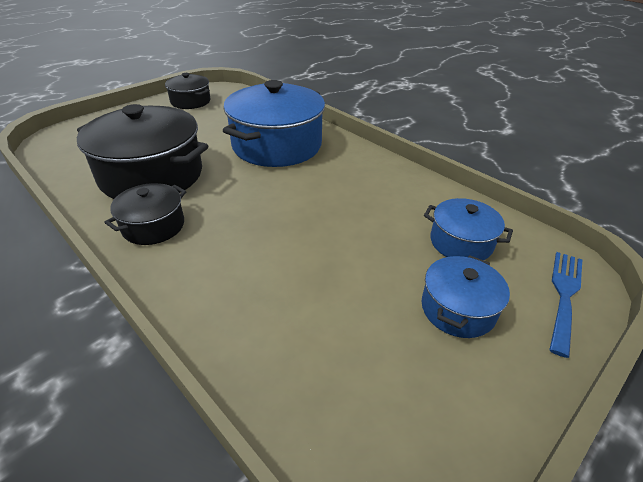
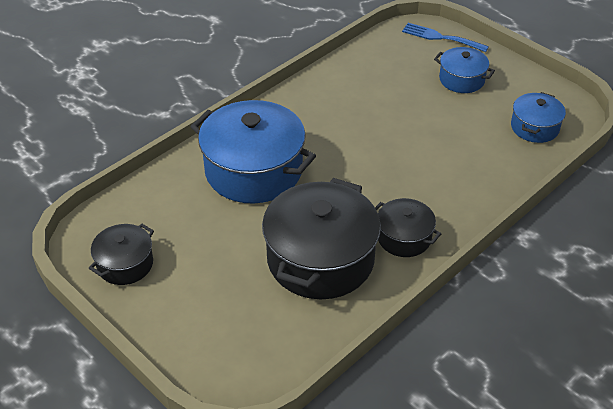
camera: 90 degrees left, 5 degrees up
(461, 242) = (397, 69): blue pot -> blue pot (534, 127)

